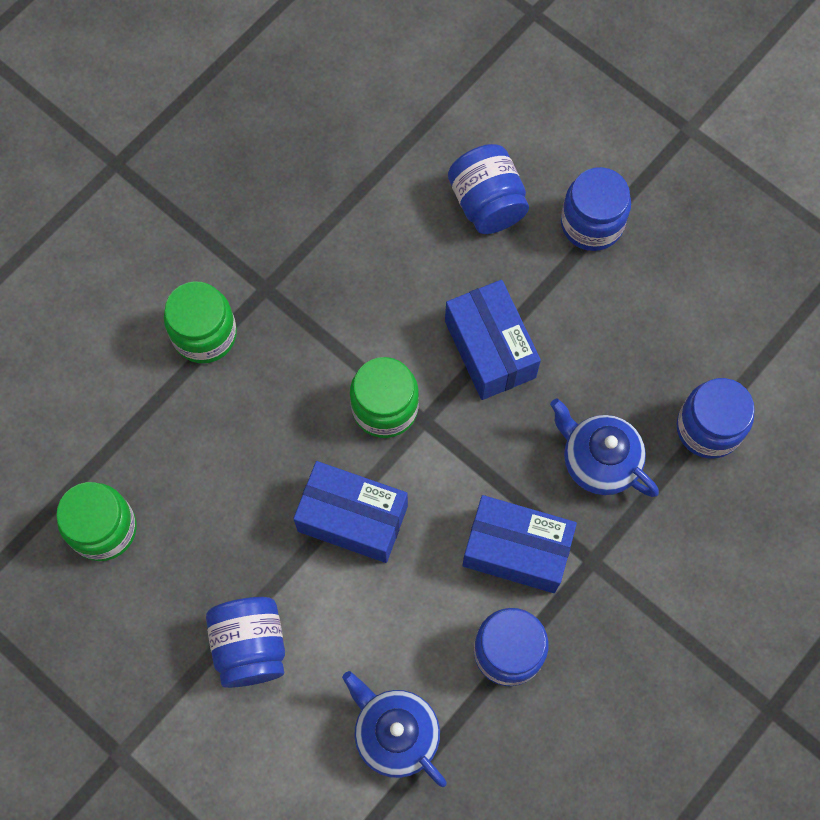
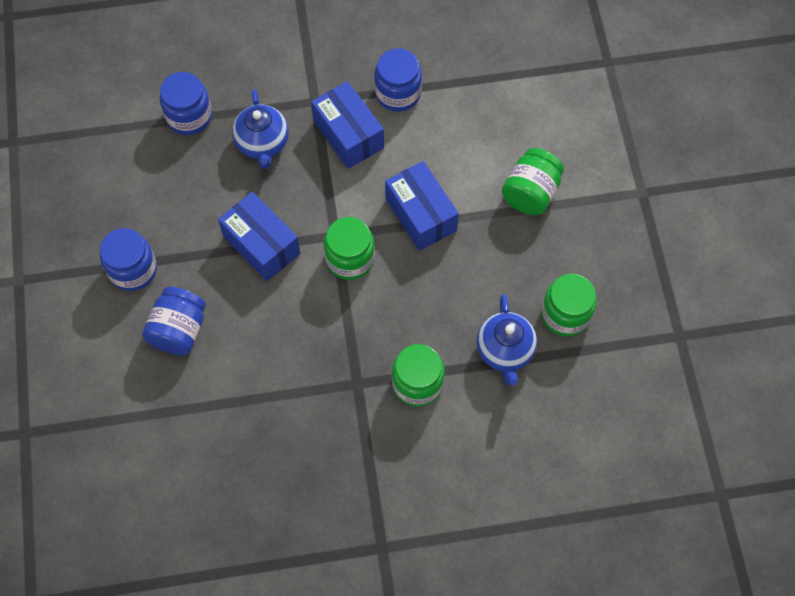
camera: 140 degrees left, 5 degrees down
(250, 646) = (530, 193): blue jar -> green jar
(395, 734) = (489, 99): blue teapot -> blue teapot (505, 351)
(490, 349) = (261, 245): blue box -> blue box turned 60 degrees counterclockwise

